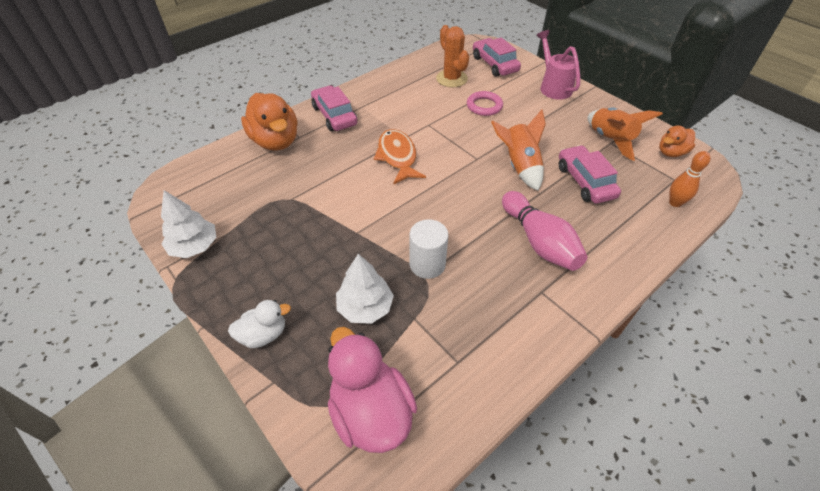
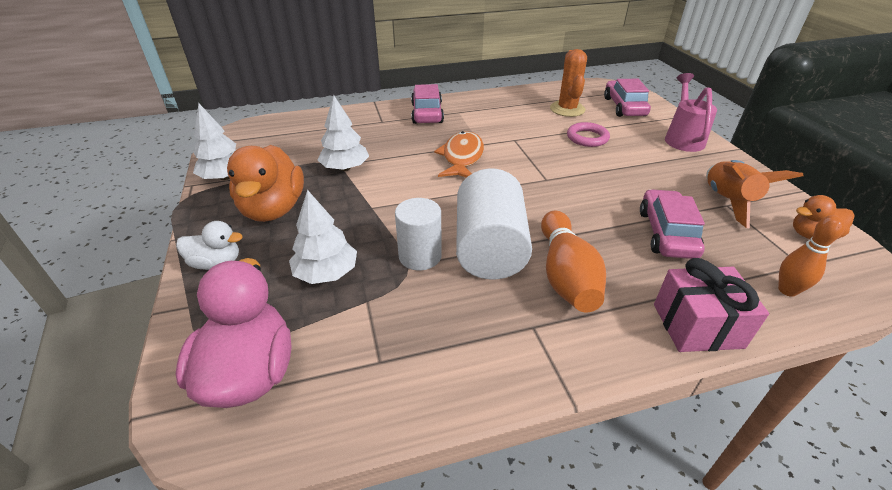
camera: 25 degrees right, 10 degrees down
(275, 141) = (359, 120): orange duck -> orange duck (273, 209)
(303, 199) = (345, 168): none -> white tree
(474, 238) = (489, 248): none -> white cylinder
(519, 166) = (592, 198): orange rocket -> none
(539, 241) = (566, 275): pink bowling pin -> orange bowling pin
(638, 250) = (697, 325): none -> pink gift

